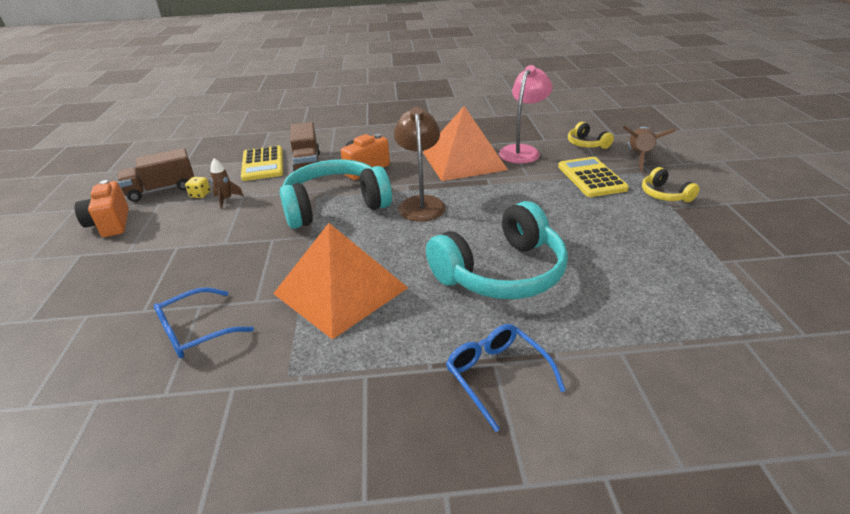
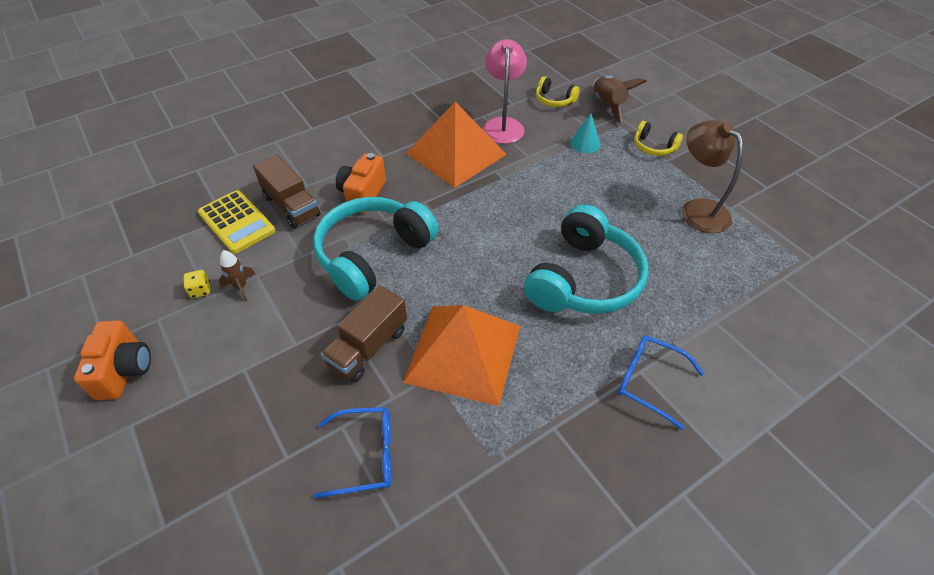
camera: 30 degrees left, 15 degrees up
(110, 224) = (125, 370): orange camera -> orange camera turned 135 degrees counterclockwise
(162, 190) = (141, 299): brown truck -> brown truck (368, 347)
(196, 331) = (366, 455): blue glasses -> blue glasses turned 120 degrees counterclockwise
(421, 203) = (456, 223): brown lamp -> brown lamp (697, 209)
(591, 178) = (585, 143): yellow calculator -> turquoise cone

